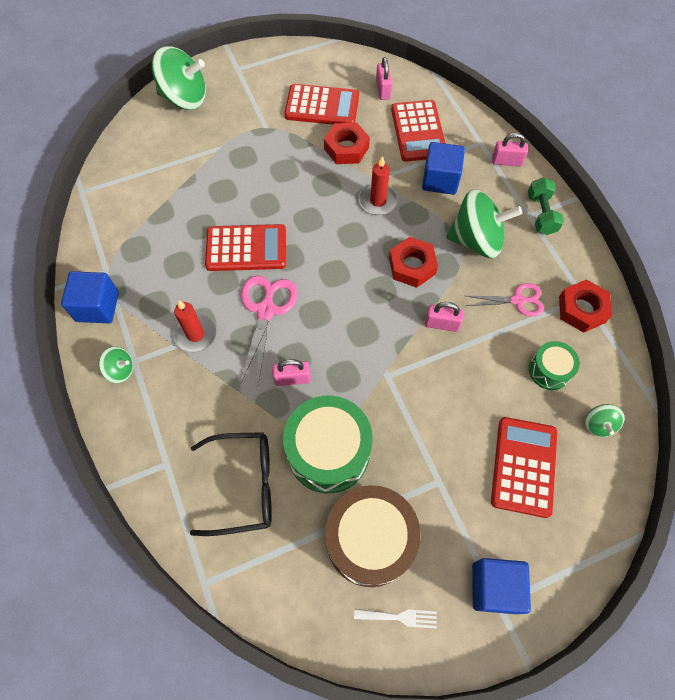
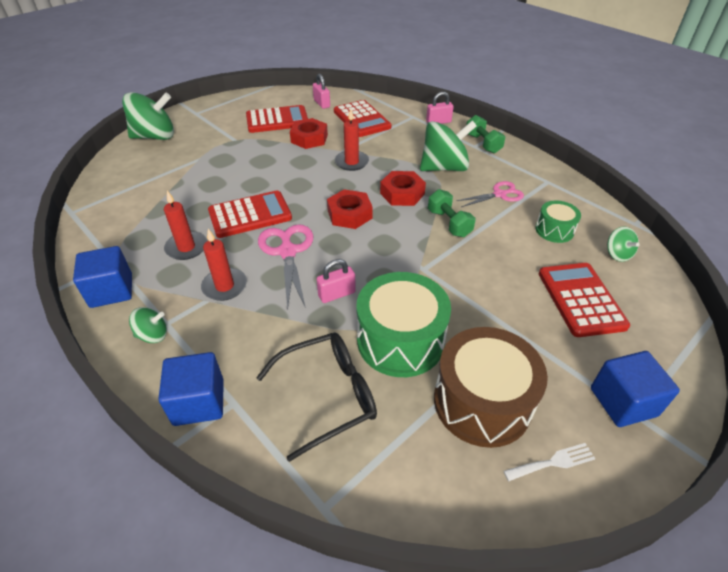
camera: 20 degrees left, 20 degrees down
(174, 274) = (186, 247): none -> red candle
(440, 180) = (394, 141): blue cube -> blue cube (199, 402)
(442, 324) = (449, 223): pink padlock -> green dumbbell
(582, 309) = (551, 188): red nut -> red nut (349, 214)

